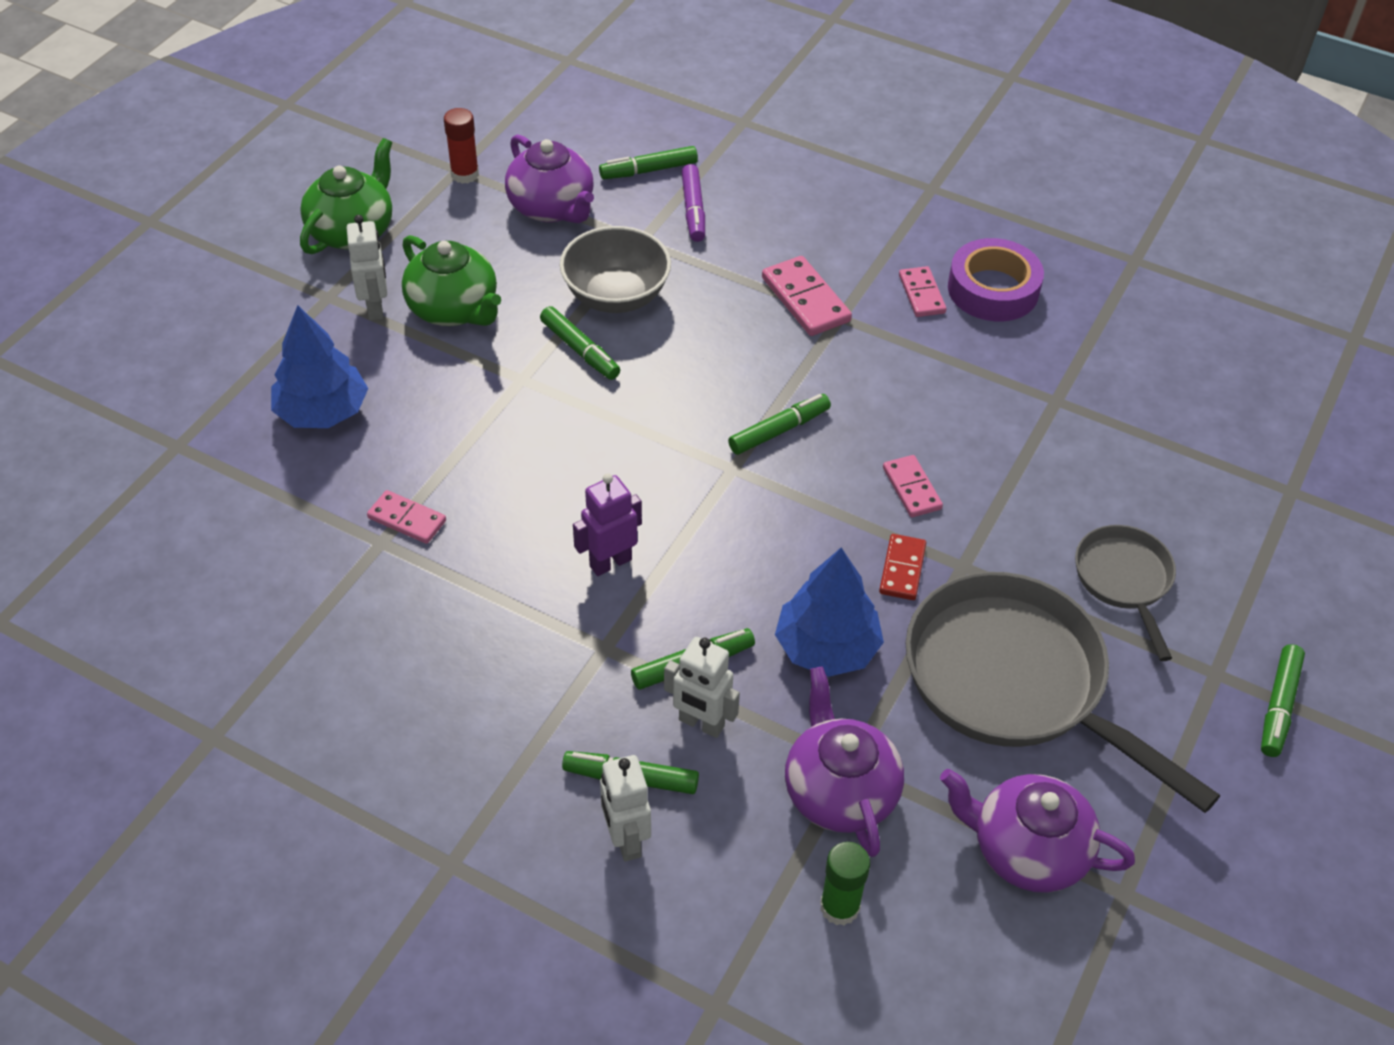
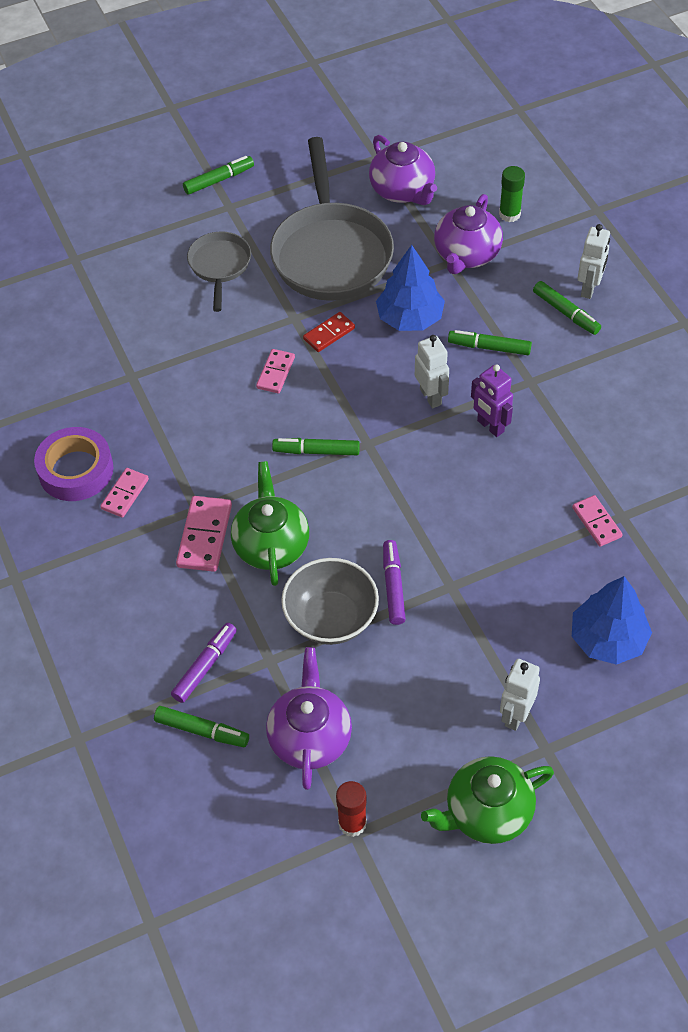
camera: 140 degrees left, 5 degrees up
(454, 309) = (457, 677): green teapot -> green teapot (271, 545)
(580, 350) = (393, 586): green marker -> purple marker
(610, 562) = (490, 426): purple robot -> purple robot turned 45 degrees clockwise
(701, 723) = (509, 318): white robot -> white robot (431, 397)
(1124, 580) = (219, 266): grey pan -> grey pan turned 150 degrees clockwise

